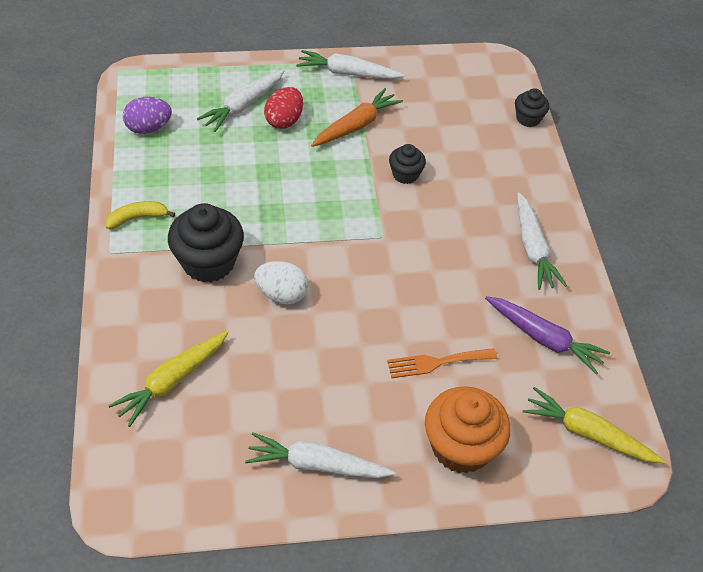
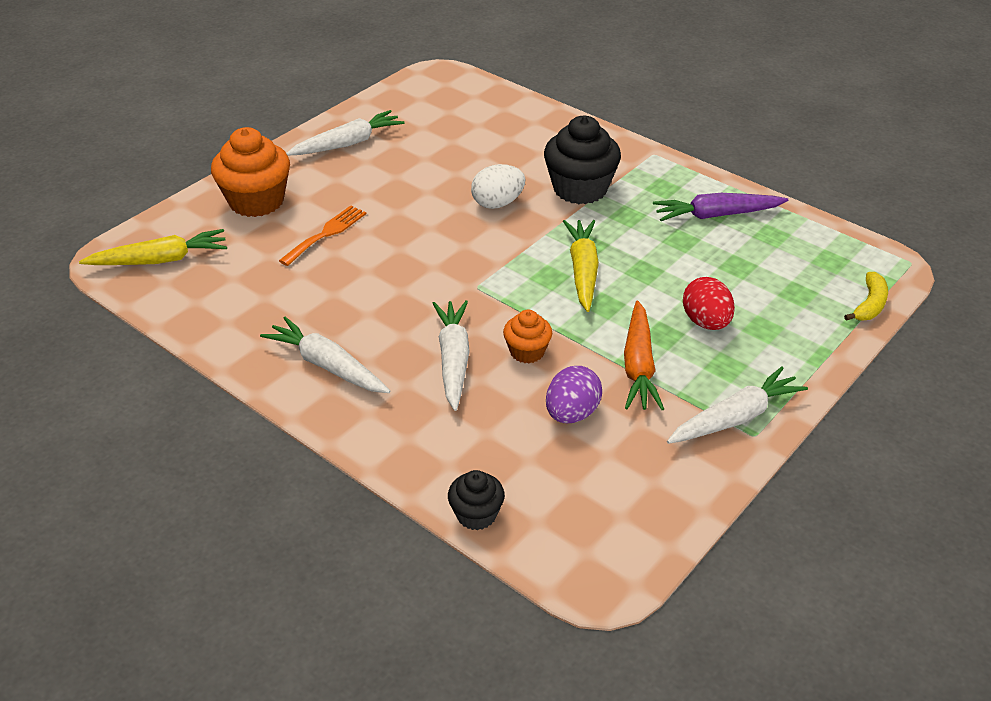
camera: 140 degrees right, 10 degrees down
(137, 218) = (675, 181): yellow banana -> yellow banana (869, 305)
(149, 128) = (791, 238): purple egg -> purple egg (571, 413)
(172, 381) = (496, 126): yellow carrot -> yellow carrot (583, 271)
(243, 106) = (762, 309): white carrot -> white carrot (453, 360)
(405, 174) = (527, 352): black cupcake -> orange cupcake
(544, 338) = (250, 299): purple carrot -> purple carrot (716, 215)

